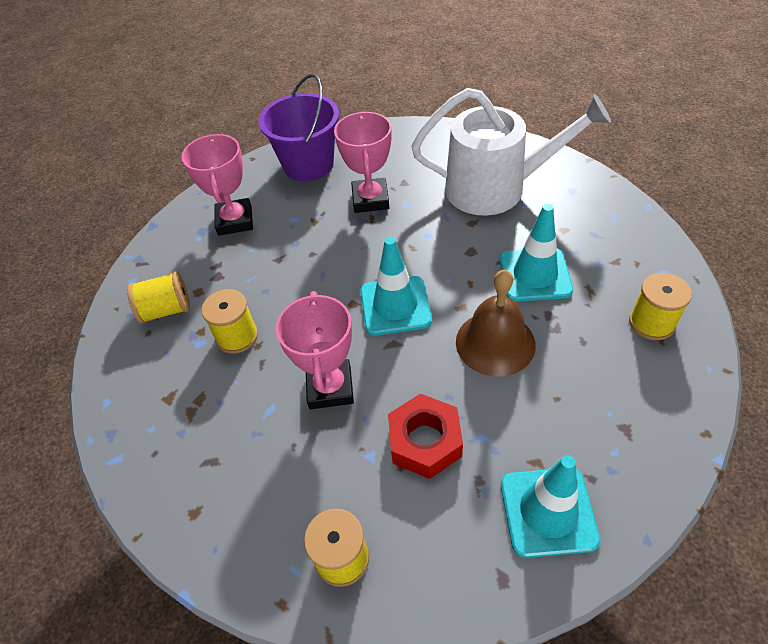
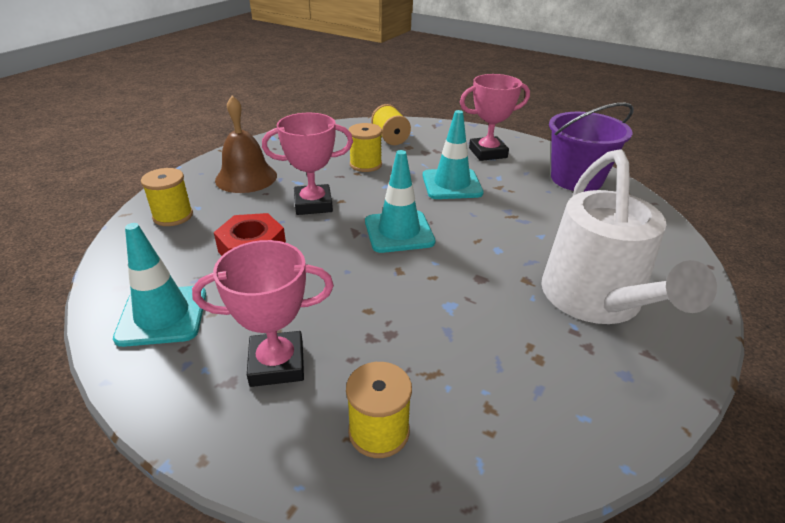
camera: 80 degrees right, 15 degrees down
(370, 199) = (539, 214): pink trophy -> pink trophy (277, 364)
(495, 343) = (352, 291): brown bell -> brown bell (246, 177)
(535, 275) = (451, 326): turquoise traffic cone -> turquoise traffic cone (452, 184)

